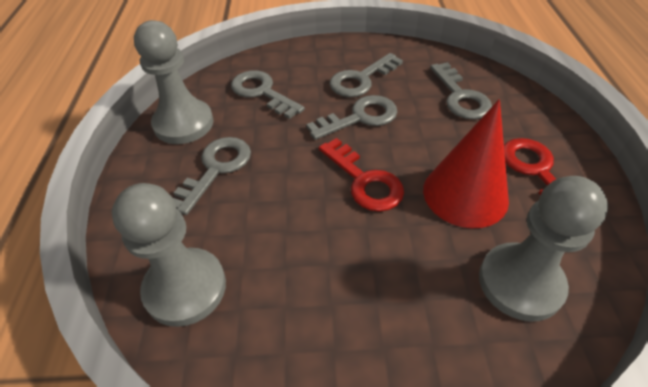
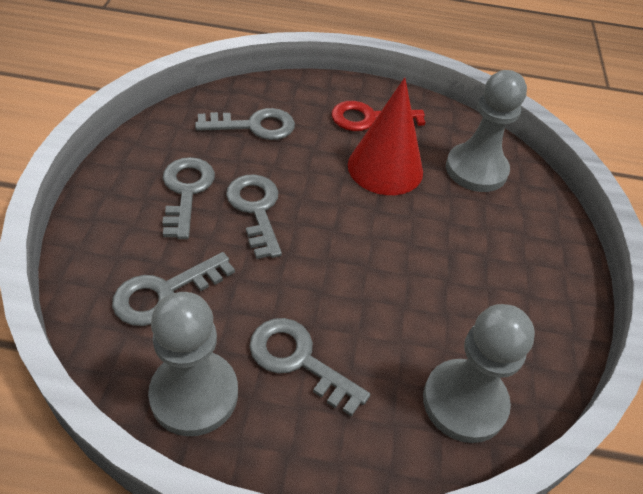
camera: 85 degrees left, 0 degrees up
(361, 79) = (186, 191): grey key -> grey key turned 150 degrees counterclockwise
(364, 181) = (353, 230): red key -> none

